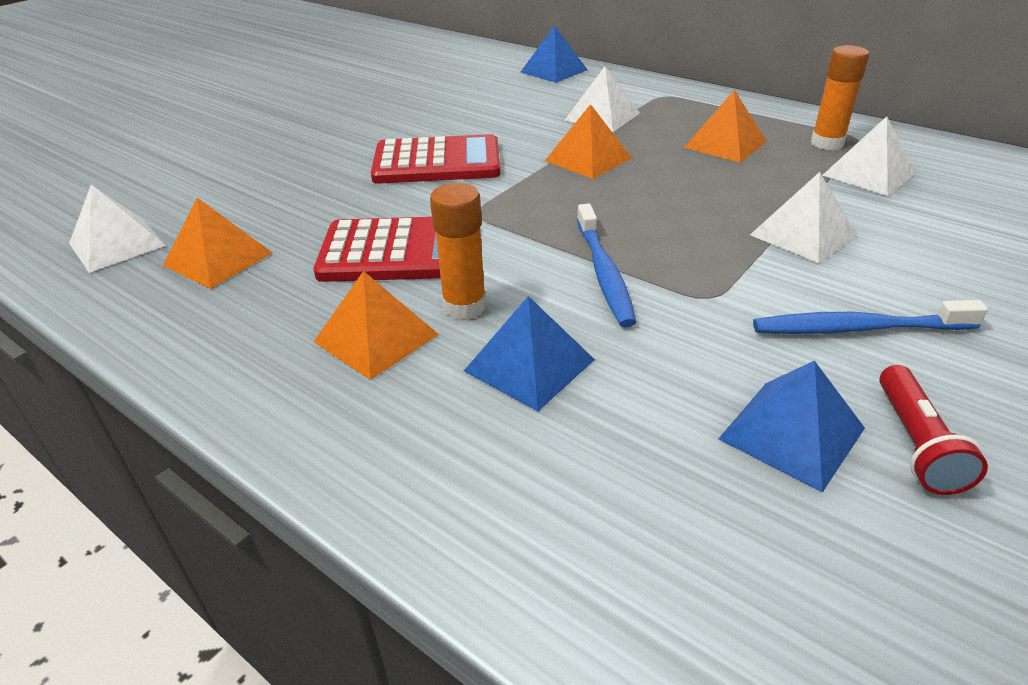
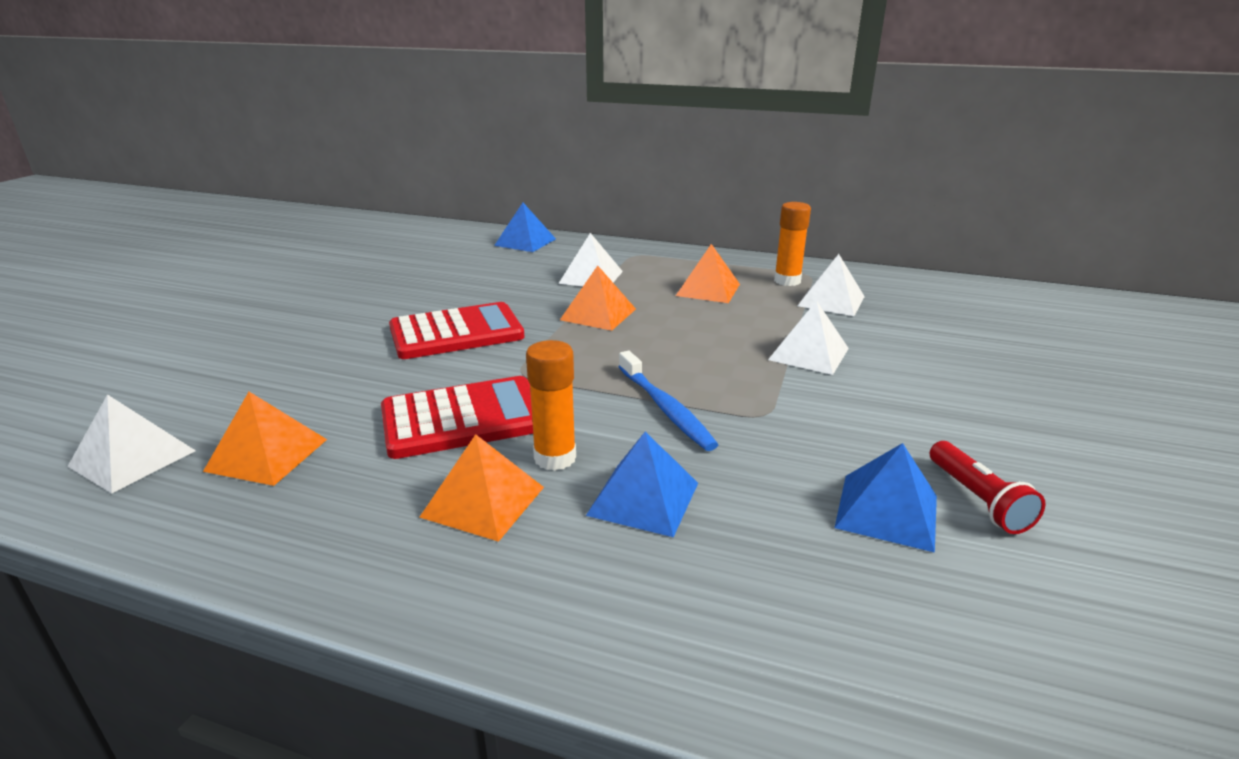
camera: 20 degrees left, 10 degrees down
(857, 328) = (889, 420): blue toothbrush -> none

